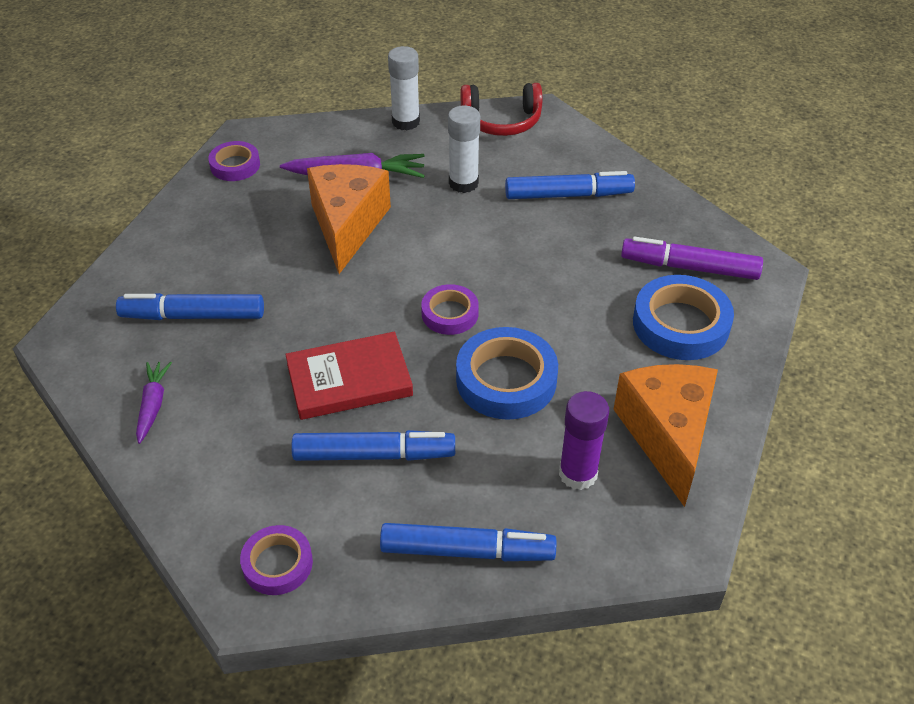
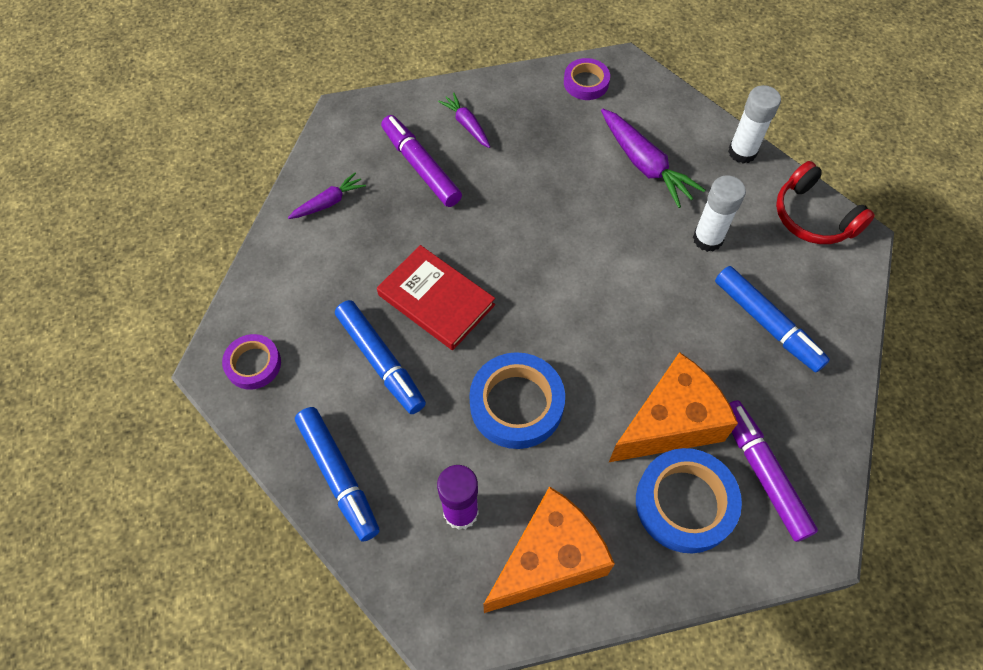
camera: 55 degrees right, 15 degrees up
(185, 261) = (466, 125): none -> purple carrot
(193, 316) = (421, 167): blue marker -> purple marker
(347, 225) = (587, 194): orange cheese -> orange cheese (670, 423)
(450, 314) = (553, 322): purple tape -> none

